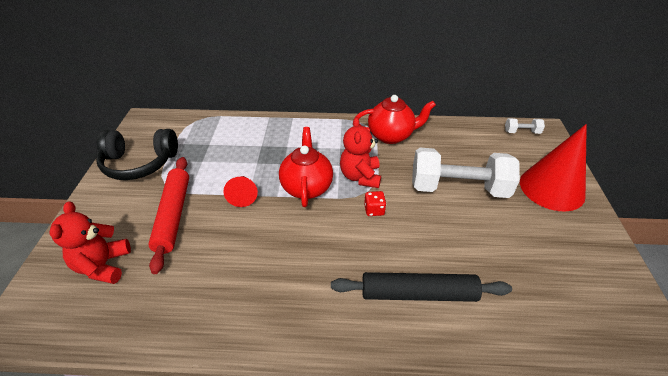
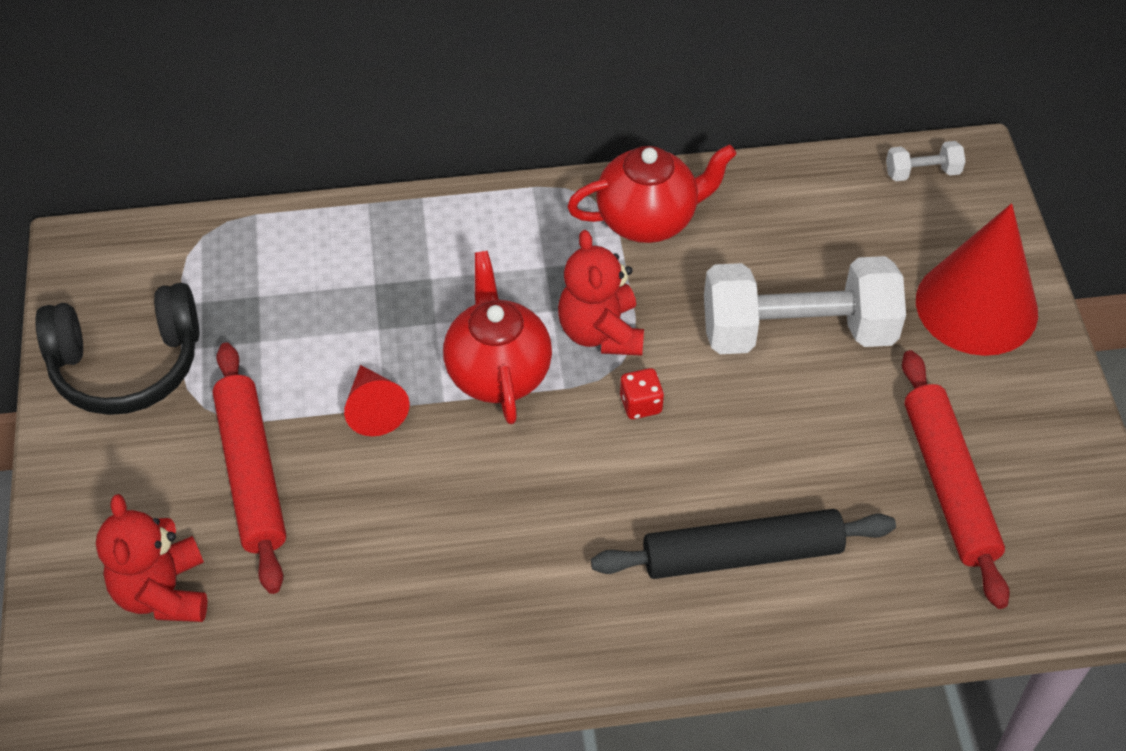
camera: 10 degrees left, 10 degrees up
(541, 273) = (948, 485): none -> red rolling pin

